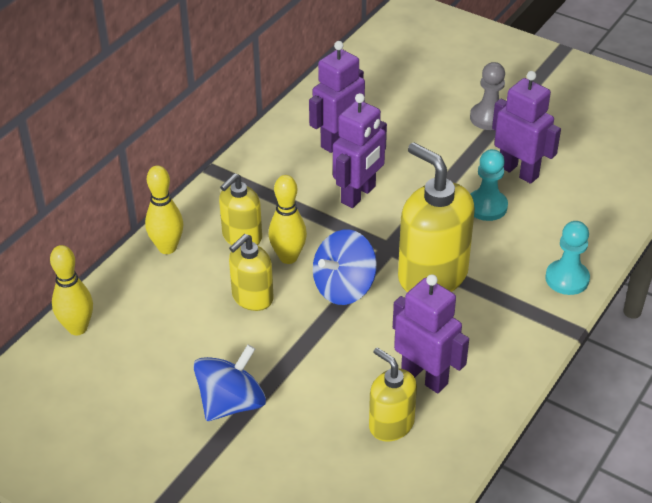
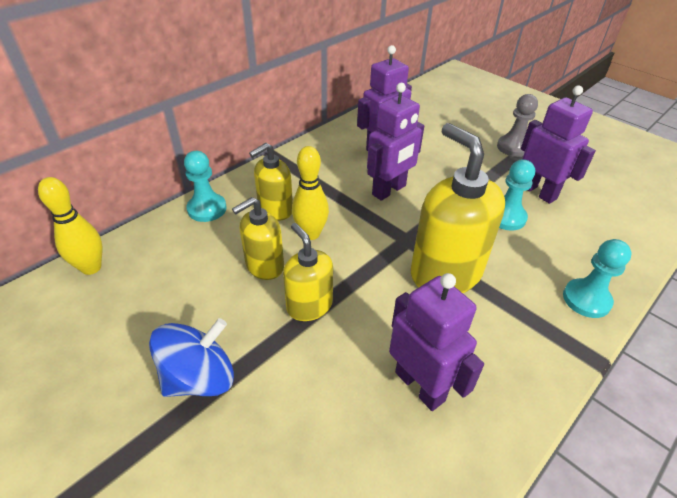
camera: 10 degrees right, 0 degrees up
(167, 247) = (207, 209): yellow bowling pin -> turquoise pawn
(344, 287) = (355, 270): blue spinning top -> none
(391, 424) = (369, 443): yellow soap dispenser -> yellow soap dispenser (309, 305)

